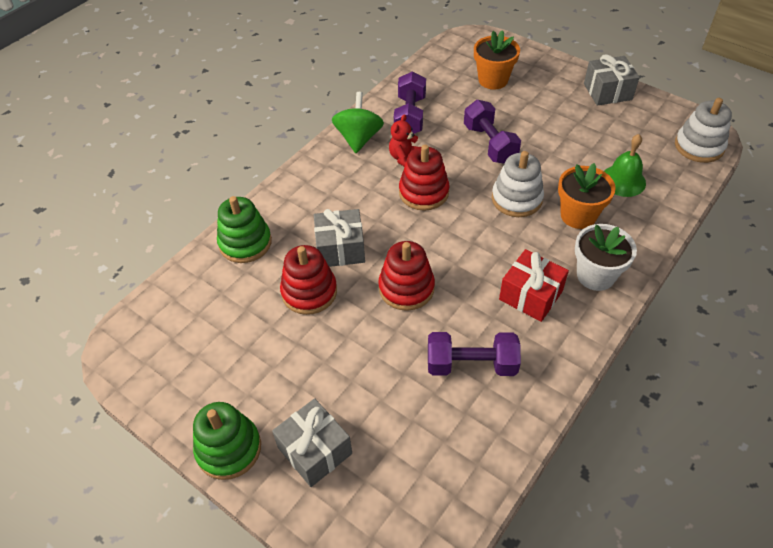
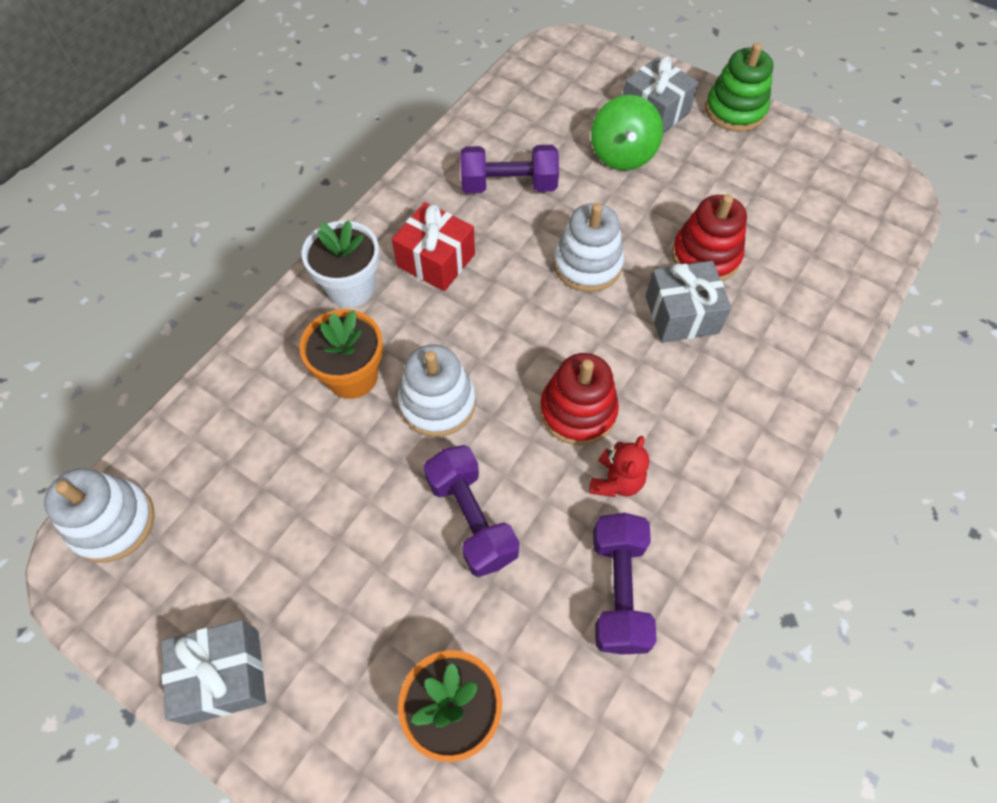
camera: 175 degrees right, 10 degrees up
(245, 243) = (813, 319): green stacking toy -> none
(358, 138) = (702, 526): green spinning top -> green spinning top (622, 154)
(406, 288) = (587, 264): red stacking toy -> white stacking toy
(623, 180) = (267, 443): green bell -> none

